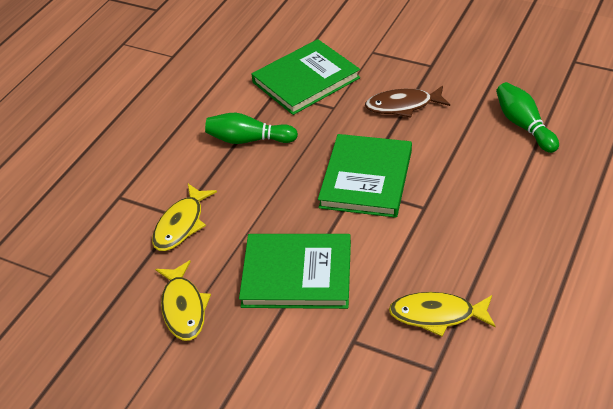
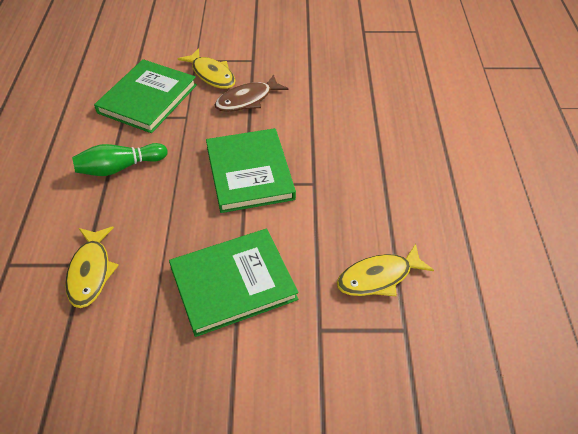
camera: 30 degrees left, 5 degrees up
(183, 308) = (135, 359): yellow fish -> yellow fish (211, 74)
(524, 125) = (355, 91): green bowling pin -> none

